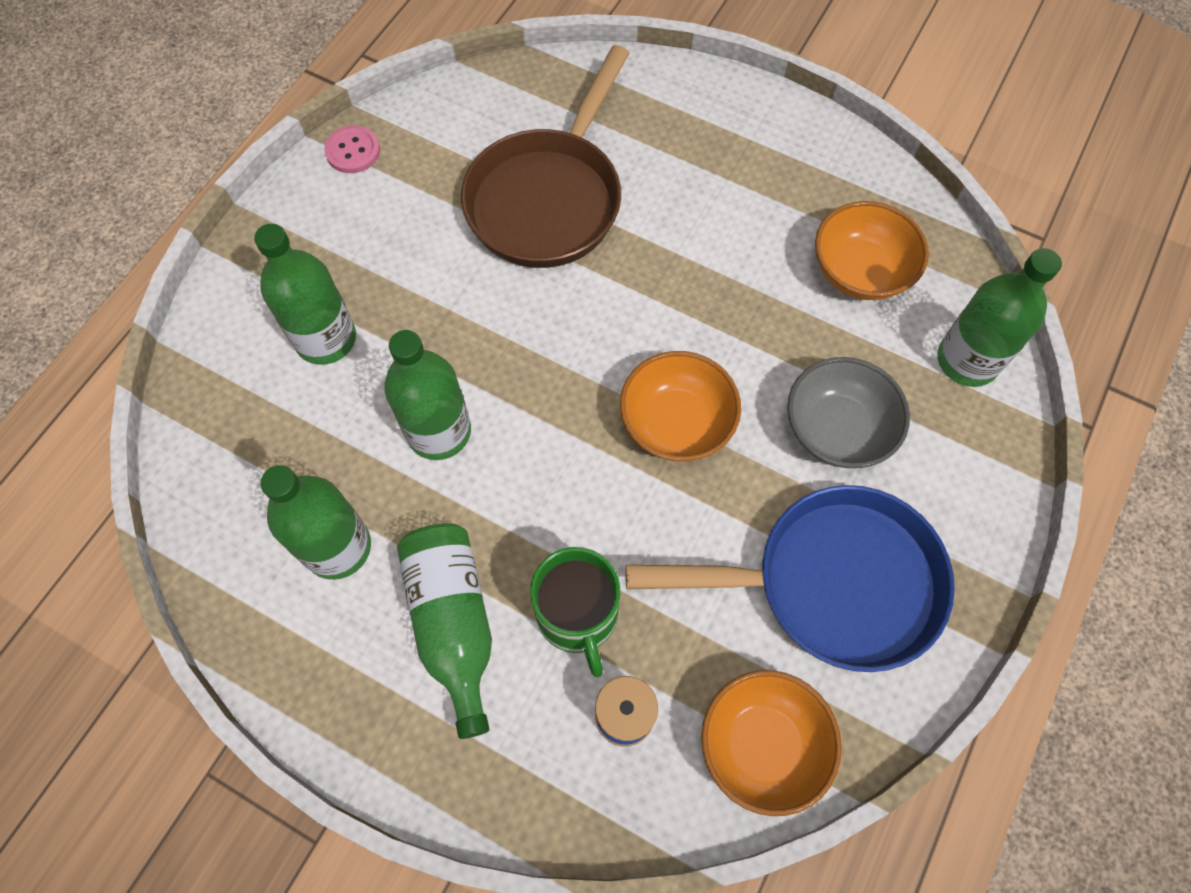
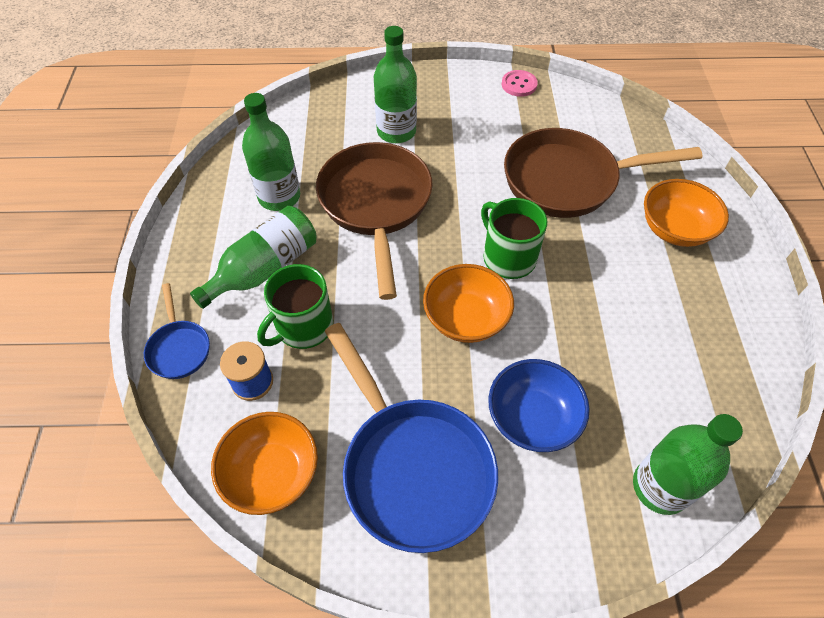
camera: 60 degrees right, 10 degrees down
(439, 431) = (376, 205): green bottle -> brown pan
(517, 793) = (179, 348): none -> blue pan
(619, 329) = (508, 257): none -> green mug
(837, 429) = (532, 418): grey bowl -> blue bowl
(860, 271) = (671, 377): orange bowl -> orange bowl (674, 229)

